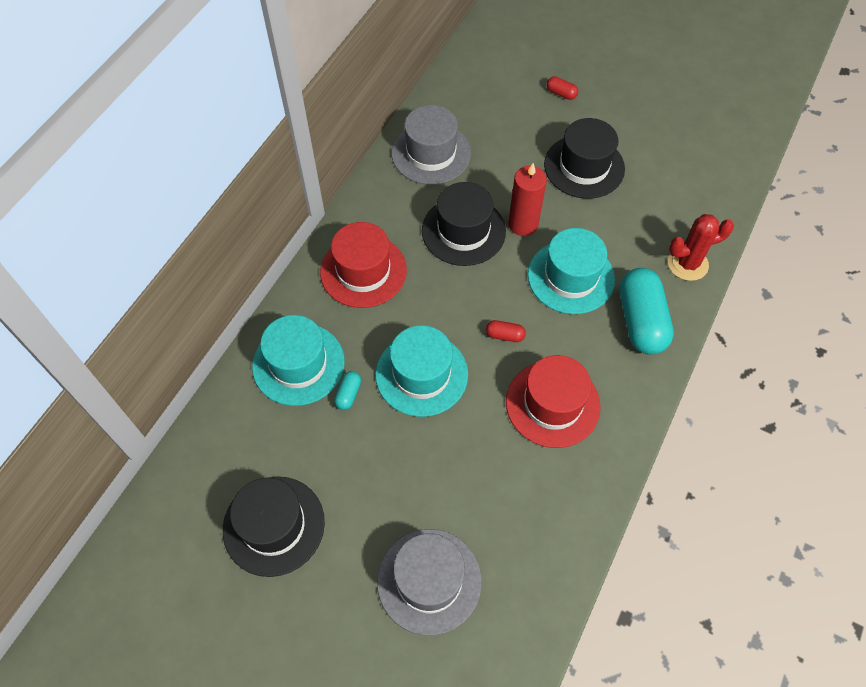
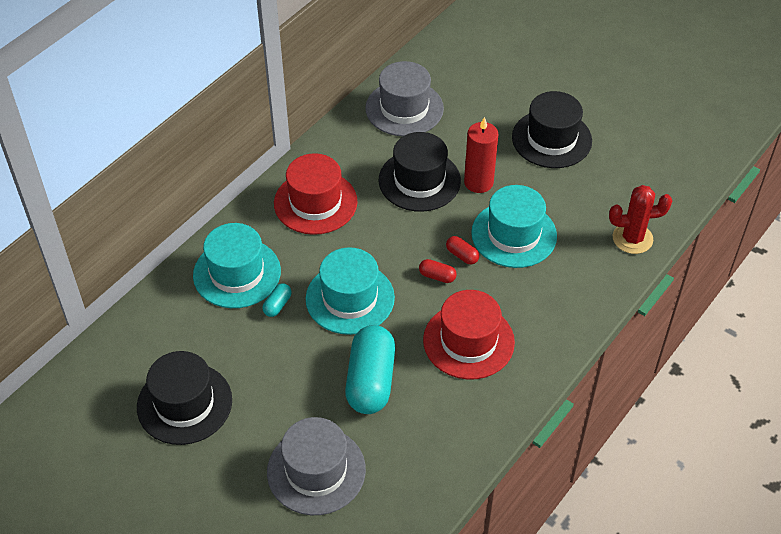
camera: 10 degrees right, 10 degrees down
(561, 93) = (545, 70): red capsule -> red capsule (462, 255)
(641, 321) = (573, 282): turquoise capsule -> turquoise capsule (371, 381)

